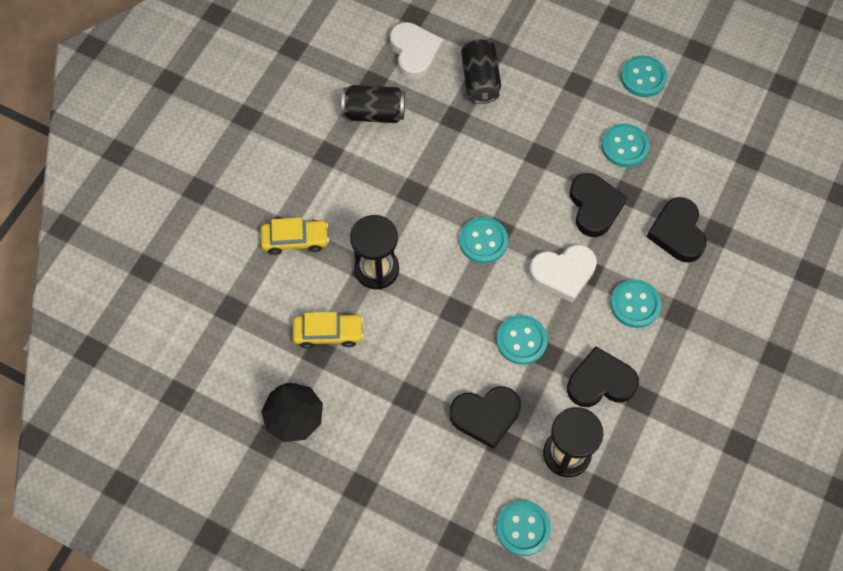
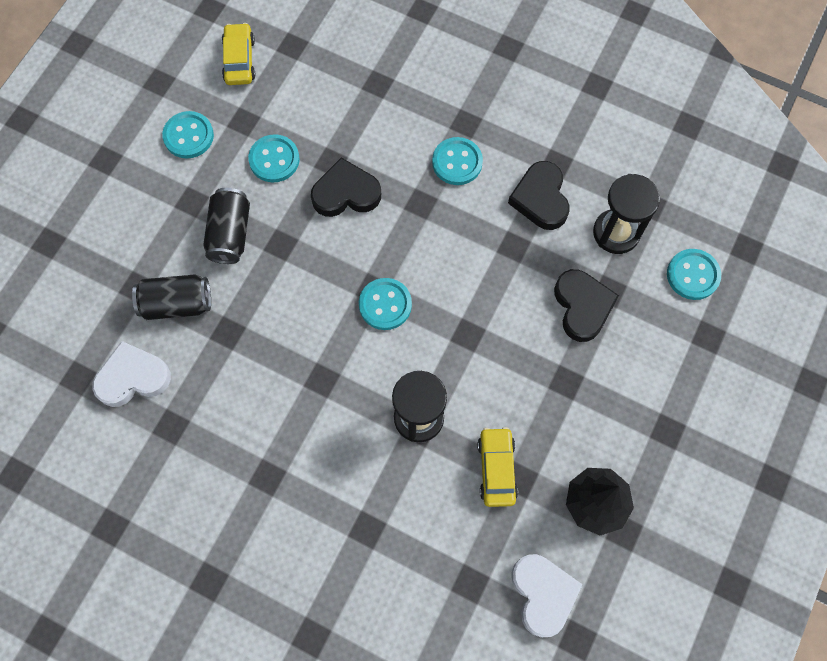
camera: 90 degrees left, 5 degrees up
(295, 240) = (381, 511): yellow car -> yellow car (239, 60)
(374, 113) = (214, 424): black can -> black can (230, 234)
(521, 340) = (499, 270): turquoise button -> none
(563, 273) = (423, 227): white heart -> white heart (543, 594)
(677, 233) = (377, 118): black heart -> none

